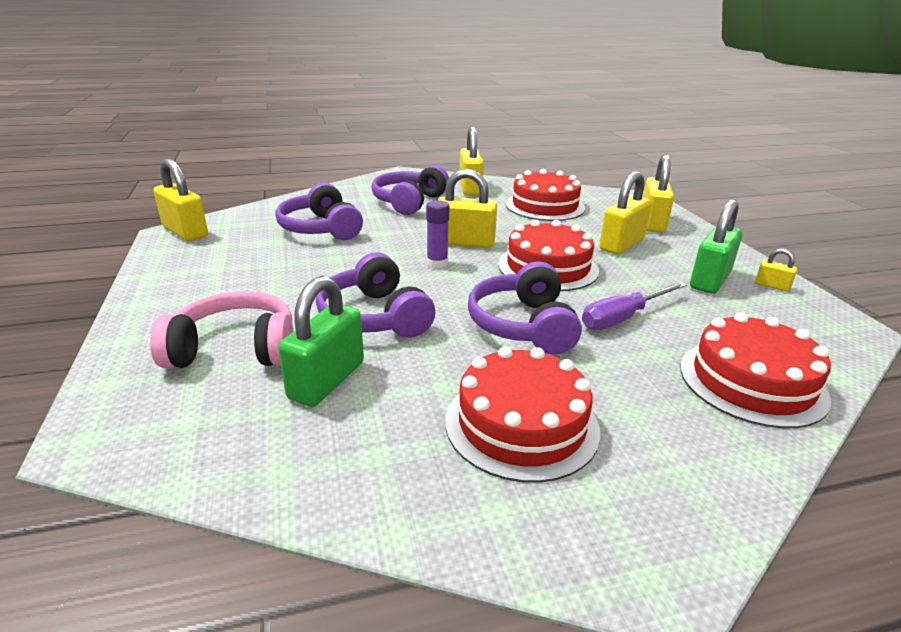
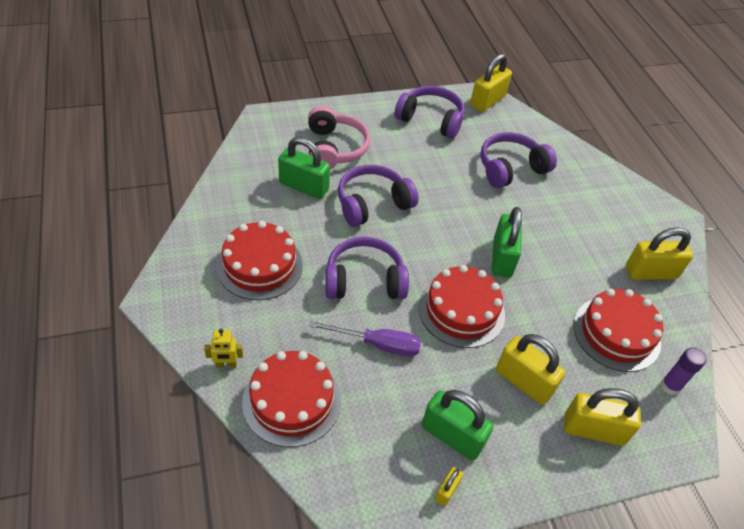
camera: 85 degrees right, 20 degrees up
(409, 202) = (591, 222): purple headphones -> purple headphones (430, 120)
(437, 263) = (457, 238): purple glue stick -> purple glue stick (670, 386)
(464, 243) = (502, 258): yellow padlock -> green padlock
(623, 318) = (378, 344): purple screwdriver -> purple screwdriver turned 135 degrees clockwise
(741, 450) = (226, 364): none -> yellow robot

